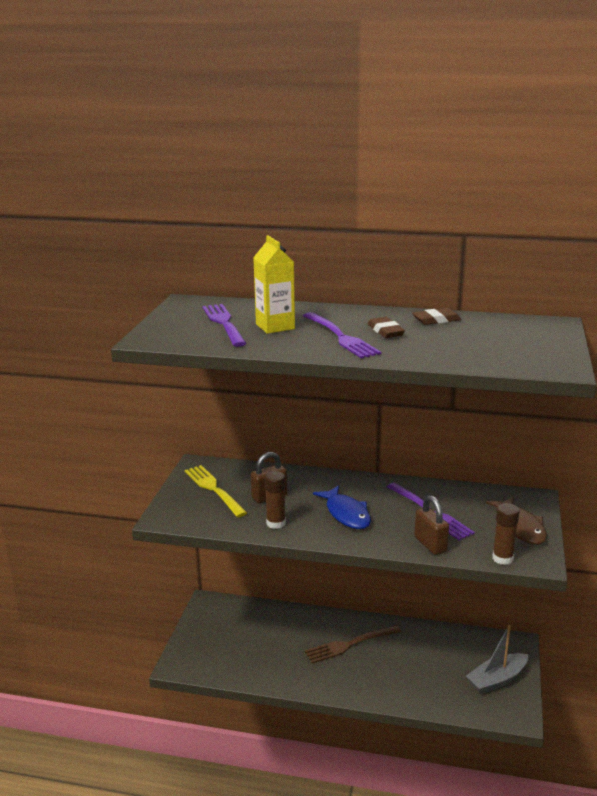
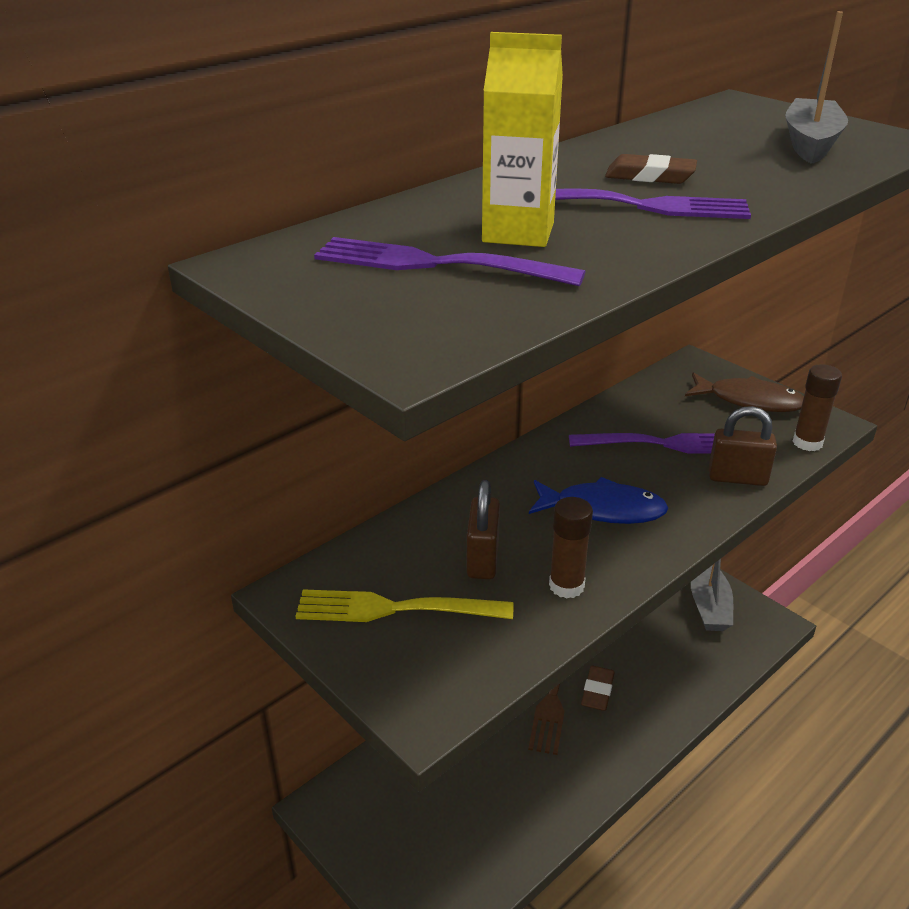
camera: 55 degrees left, 10 degrees up
(436, 320) = (645, 141): brown eraser -> brown eraser (597, 691)
(506, 350) = (810, 143): none -> grey boat

